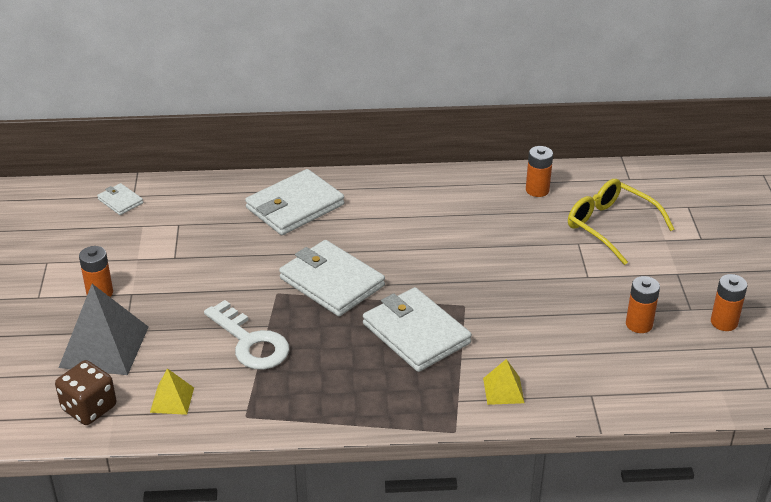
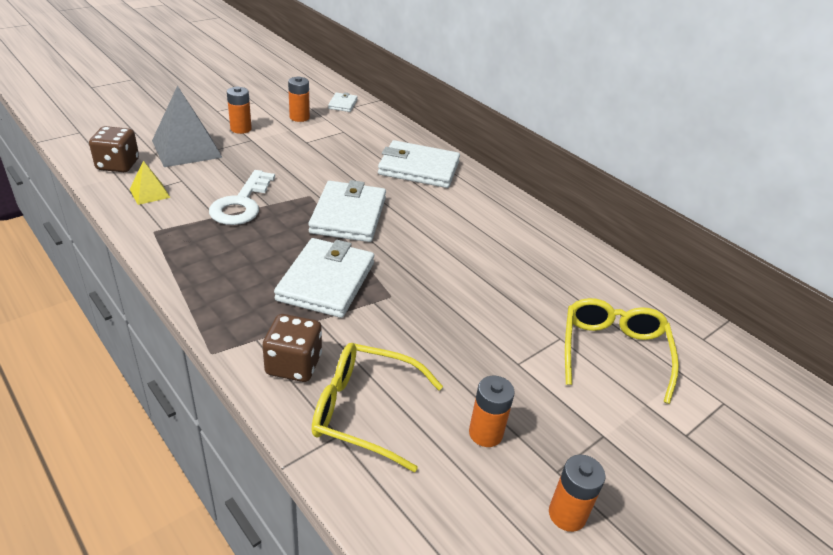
camera: 50 degrees right, 0 degrees up
(503, 390) = (293, 365): yellow pyramid -> brown dice
(537, 190) = (601, 282): orange battery -> orange battery (299, 117)
(578, 372) = (364, 411): none -> yellow glasses

